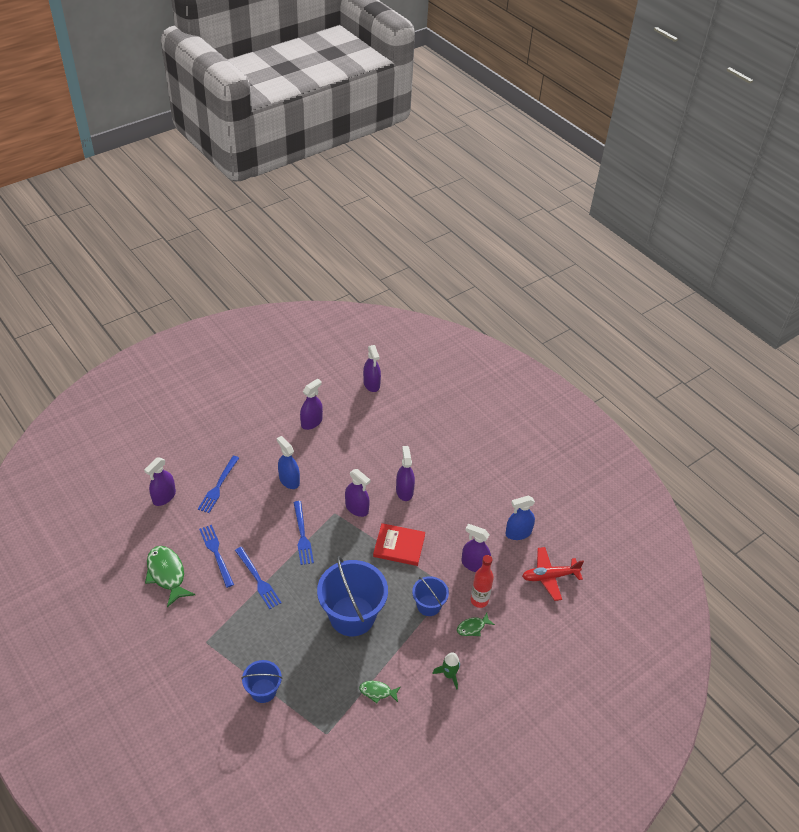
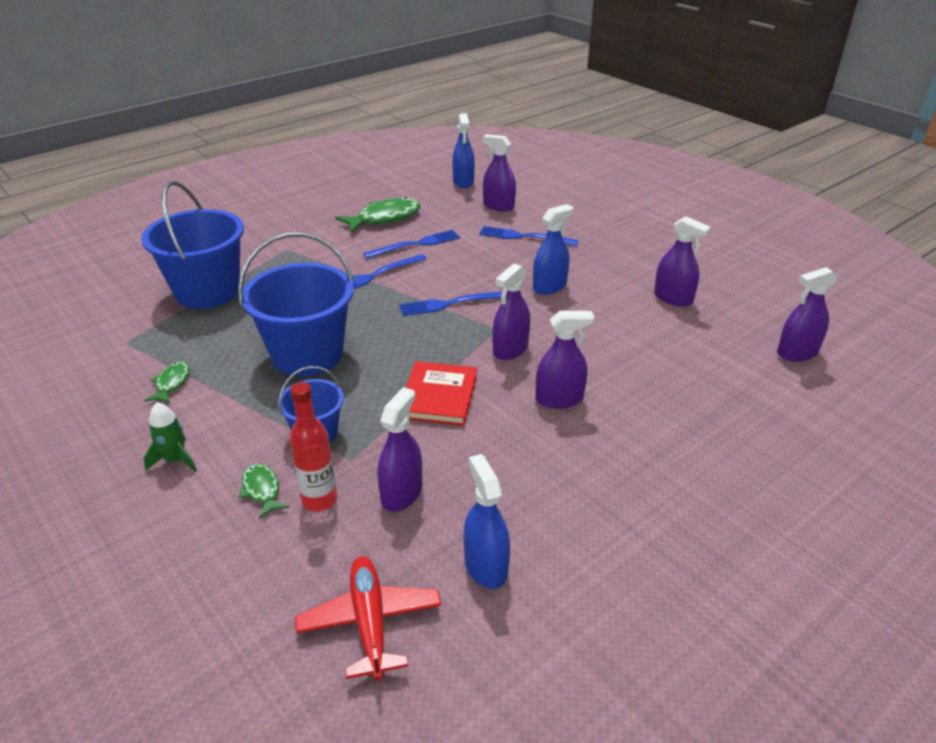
camera: 90 degrees right, 10 degrees down
(112, 517) = (463, 182): none -> blue spray bottle
(263, 690) = (207, 291): blue bucket -> blue bucket, size x1.88

